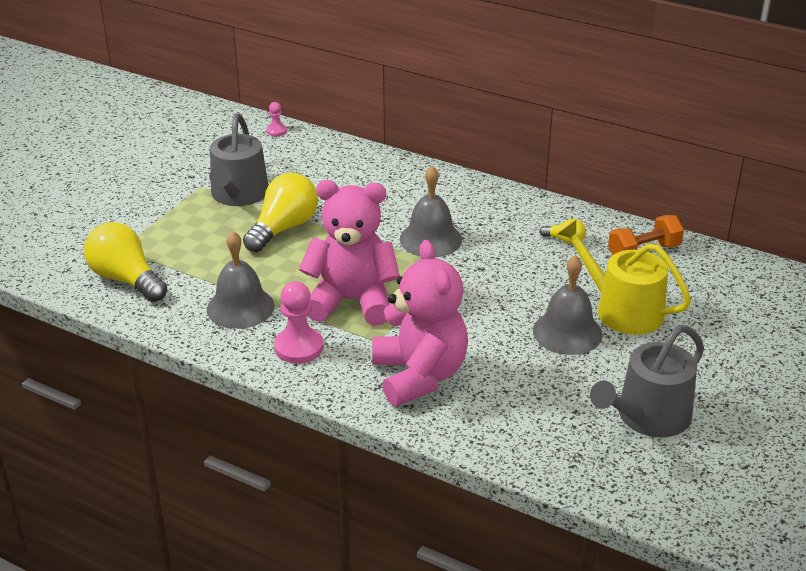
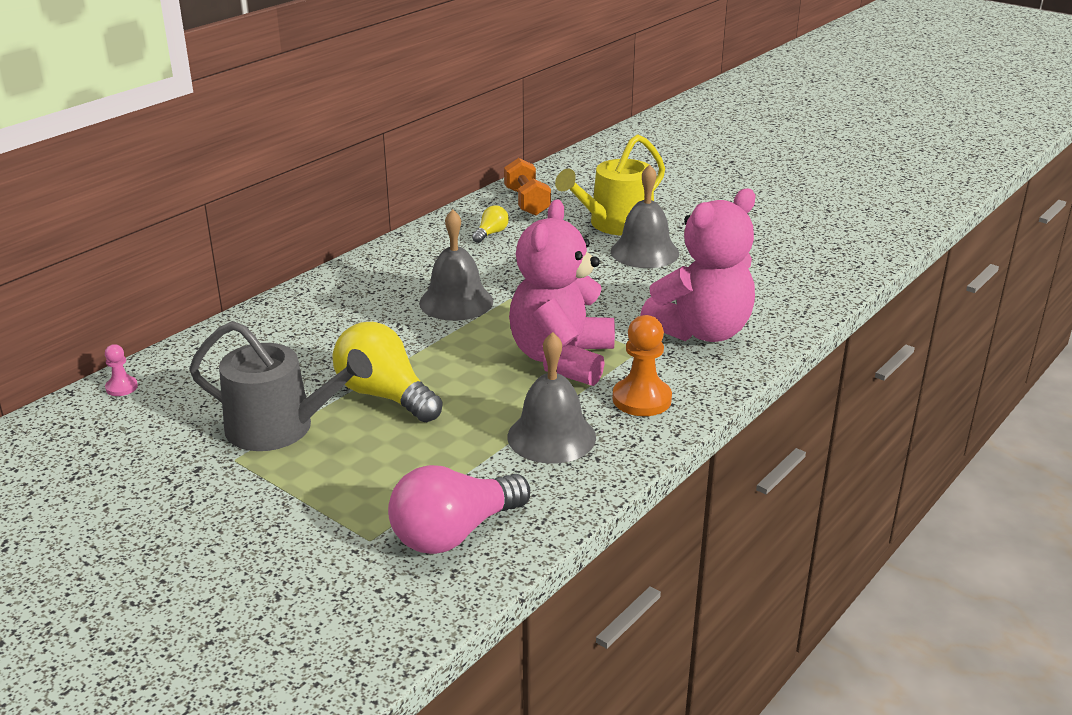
camera: 80 degrees left, 5 degrees down
(126, 279) = (454, 533): yellow light bulb -> pink light bulb
(298, 347) = (641, 399): pink pawn -> orange pawn
(419, 375) = (701, 331): pink teddy bear -> pink teddy bear turned 150 degrees clockwise
(647, 417) = (769, 235): grey watering can -> none

